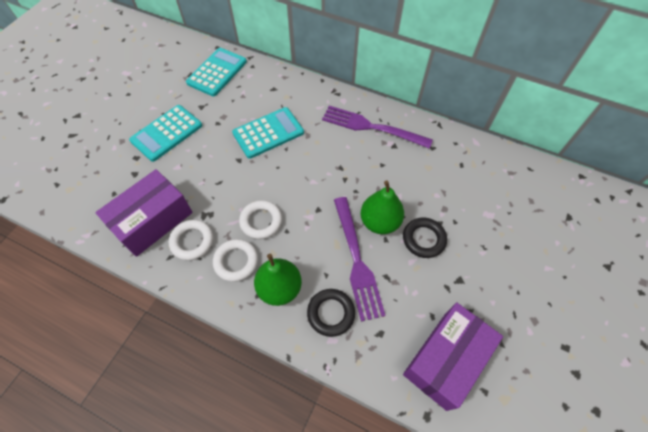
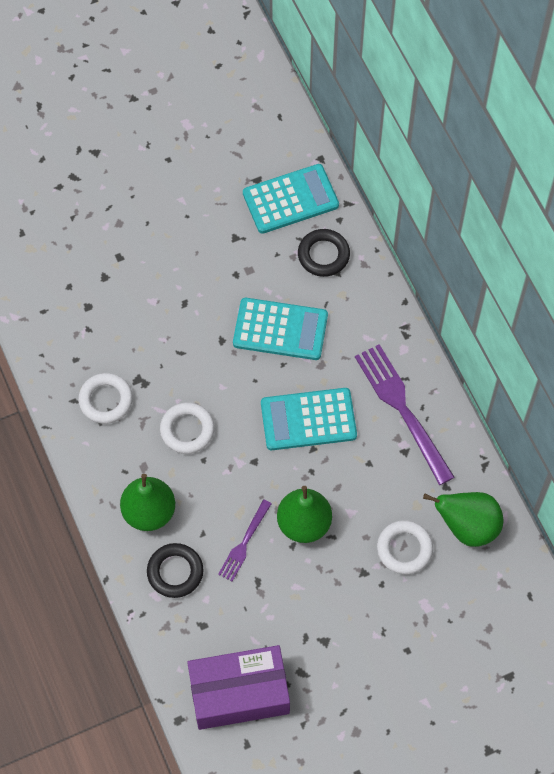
camera: 40 degrees right, 5 degrees up
(153, 221) = (85, 348): purple box -> none
(167, 133) = (172, 248): turquoise calculator -> turquoise calculator (308, 420)
(236, 261) = (130, 454): white ring -> white ring (404, 549)
(356, 260) = (244, 543): purple fork -> purple fork, size x0.54
(423, 239) = (330, 575): black ring -> black ring (323, 255)
(464, 158) = (467, 527): none -> green pear

